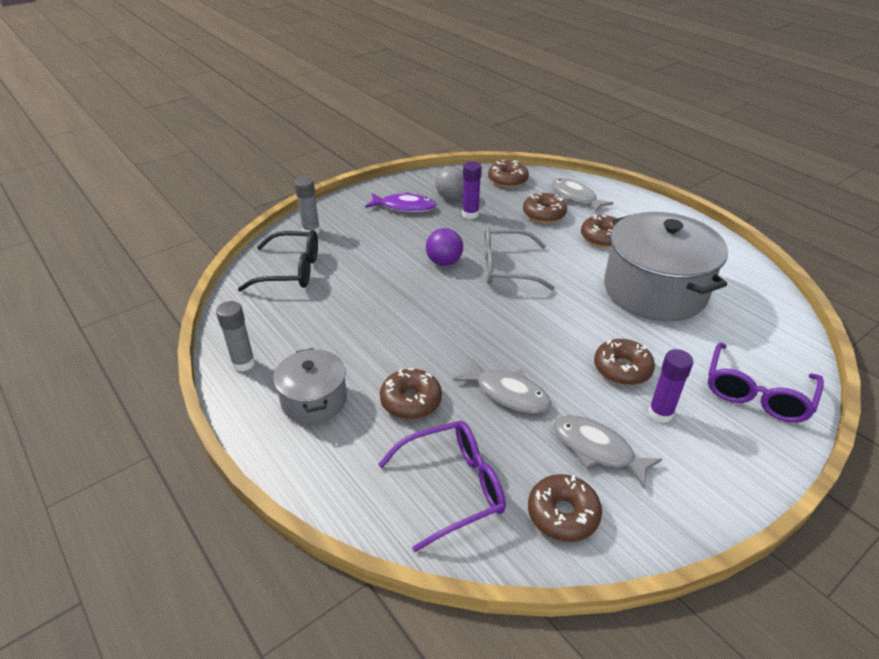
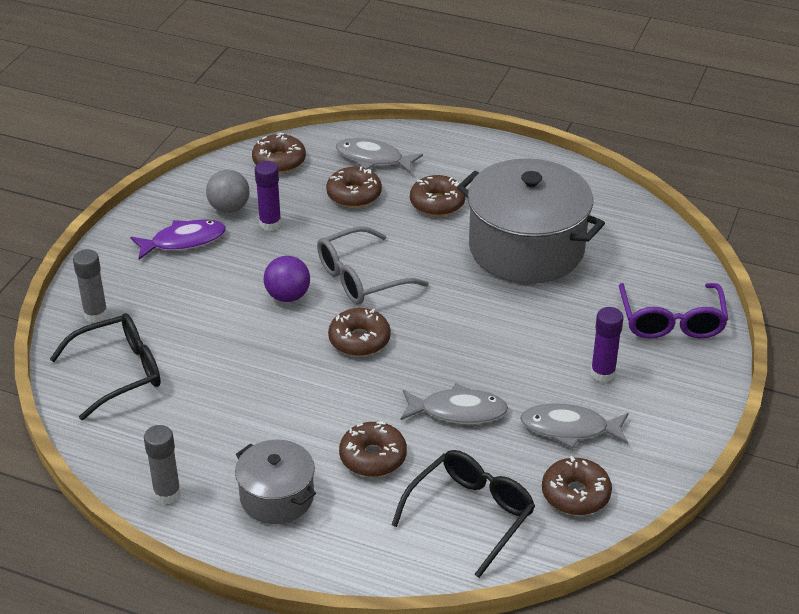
camera: 30 degrees left, 0 degrees up
(453, 487) = (471, 514): purple glasses -> black glasses
(622, 369) = (545, 344): brown donut -> brown donut (359, 340)

